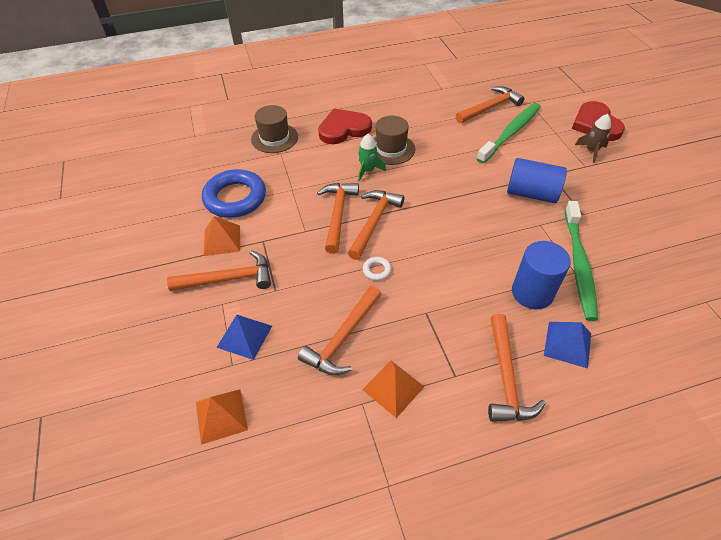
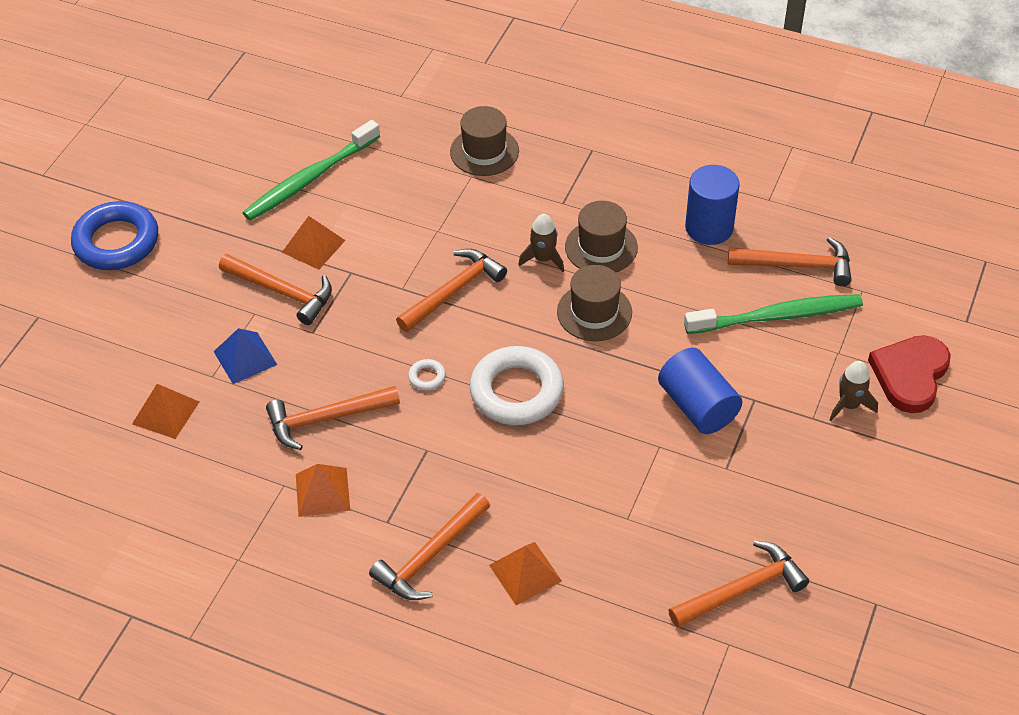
camera: 40 degrees right, 0 degrees up
(235, 198) = (370, 205): blue ring -> blue ring (116, 242)
(344, 129) = (576, 186): red heart -> none
(368, 170) = (543, 259): green rocket -> brown rocket
(374, 222) = (481, 324): orange hammer -> orange hammer (742, 589)
(426, 180) = (594, 312): none -> brown hat
(436, 245) = (516, 391): none -> white ring
(532, 293) = (554, 505): blue cylinder -> blue cylinder (709, 227)
(567, 344) = (525, 573): blue pyramid -> orange pyramid
(578, 265) = (642, 514): green toothbrush -> green toothbrush (309, 179)

